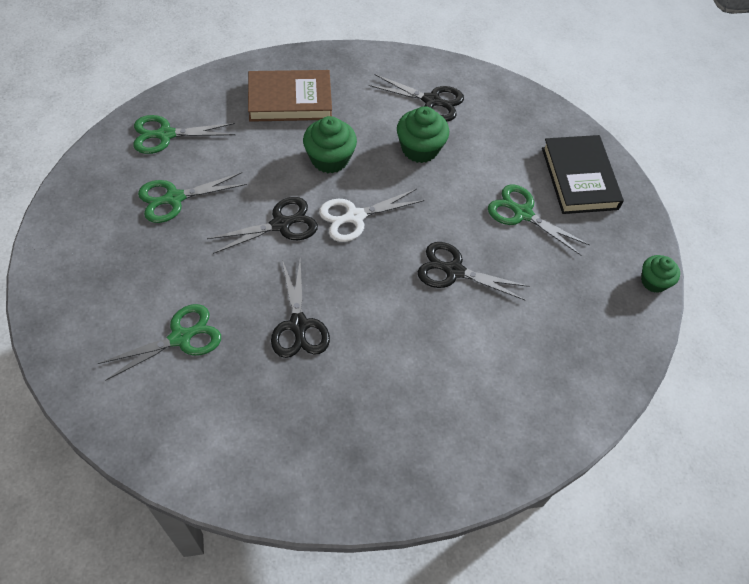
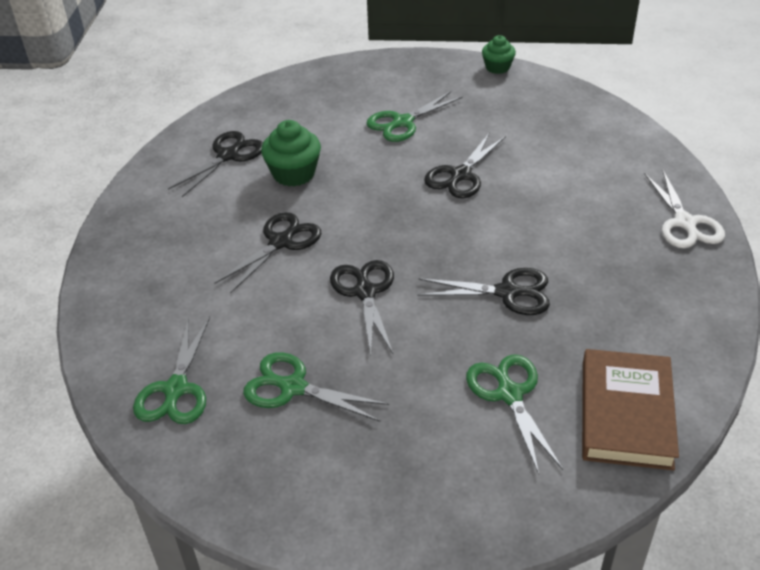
camera: 70 degrees left, 15 degrees down
(174, 198) = (292, 387): green scissors -> green scissors turned 120 degrees clockwise
(290, 100) = (171, 264): brown book -> brown book (626, 413)
(329, 159) = (281, 242): green cupcake -> black scissors
(354, 217) = (372, 233): white scissors -> white scissors (685, 223)
(579, 178) = (371, 83): black book -> none

